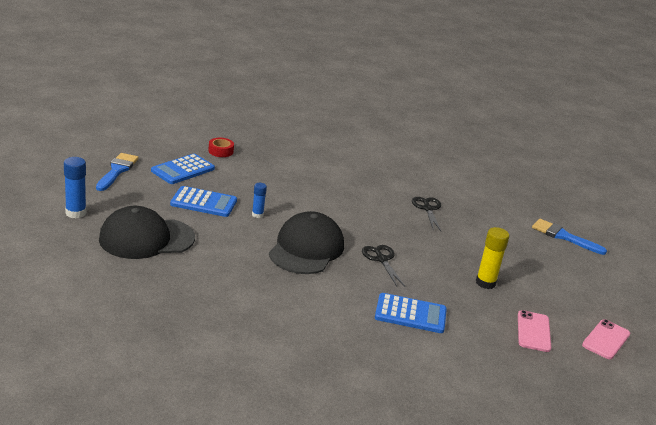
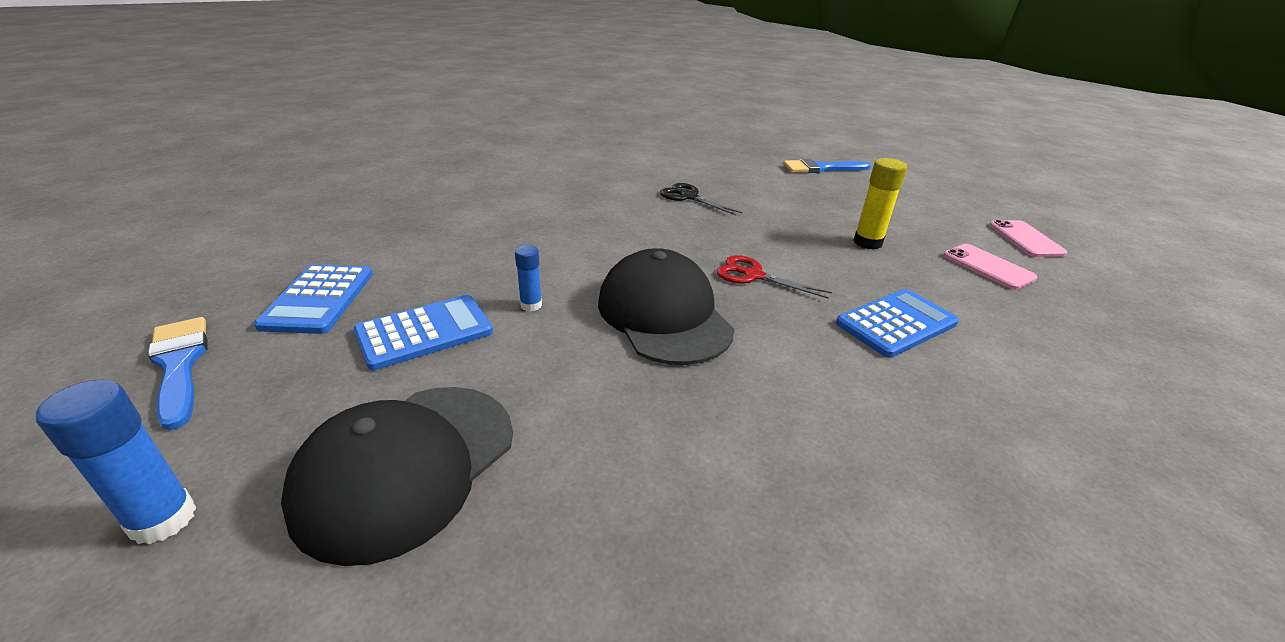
camera: 40 degrees left, 5 degrees up
(220, 151) = (348, 244): red tape -> none
(381, 259) = (753, 275): black scissors -> red scissors

